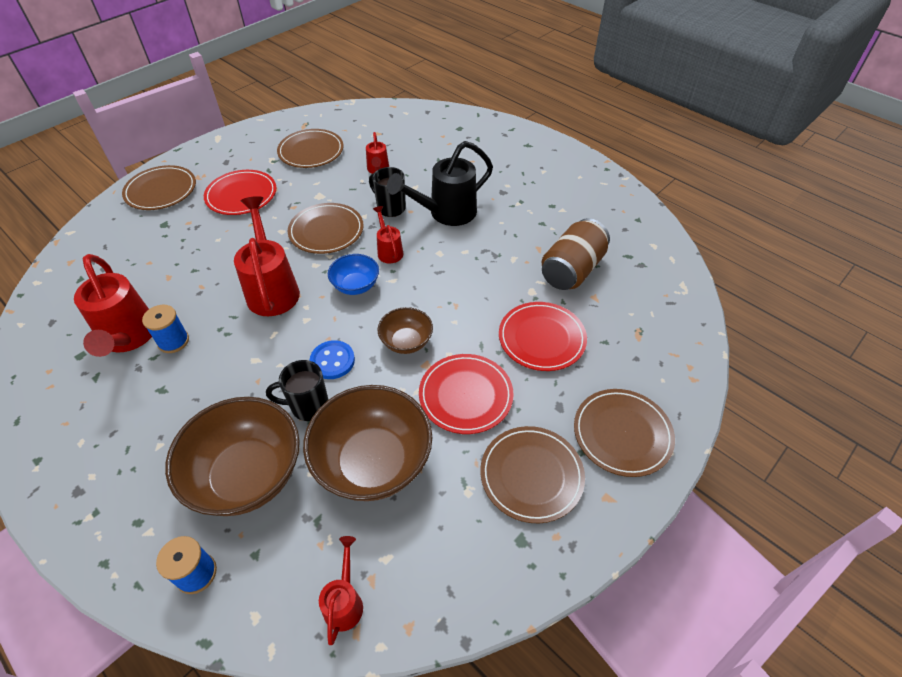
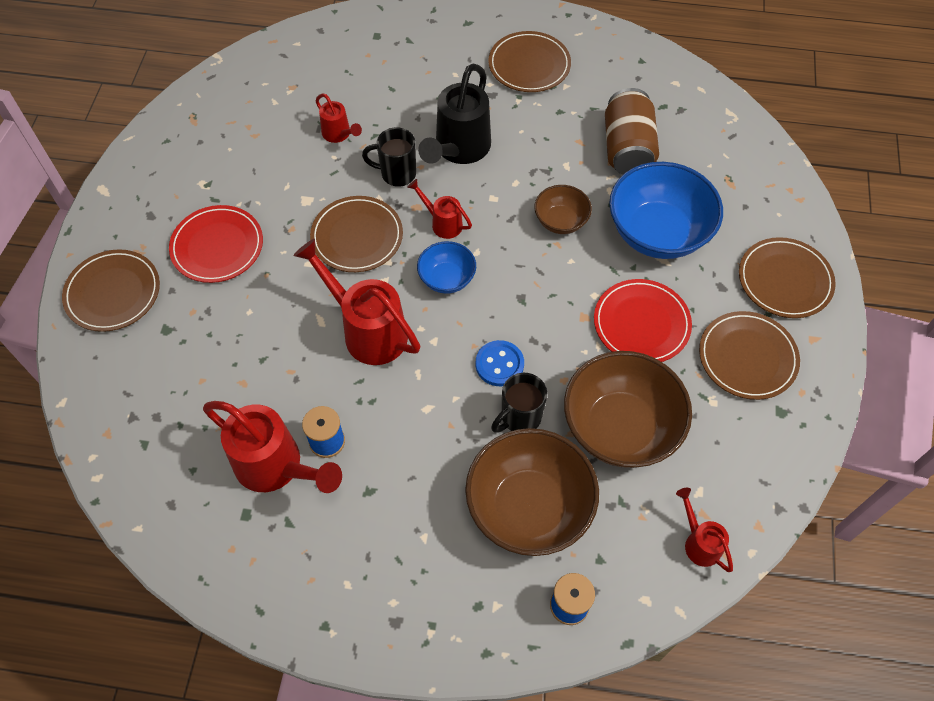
camera: 35 degrees left, 10 degrees up
(311, 151) = (239, 150): brown plate -> brown plate (529, 65)
(406, 342) = (547, 306): brown bowl -> brown bowl (561, 221)
(541, 338) = (657, 233): red plate -> blue bowl

